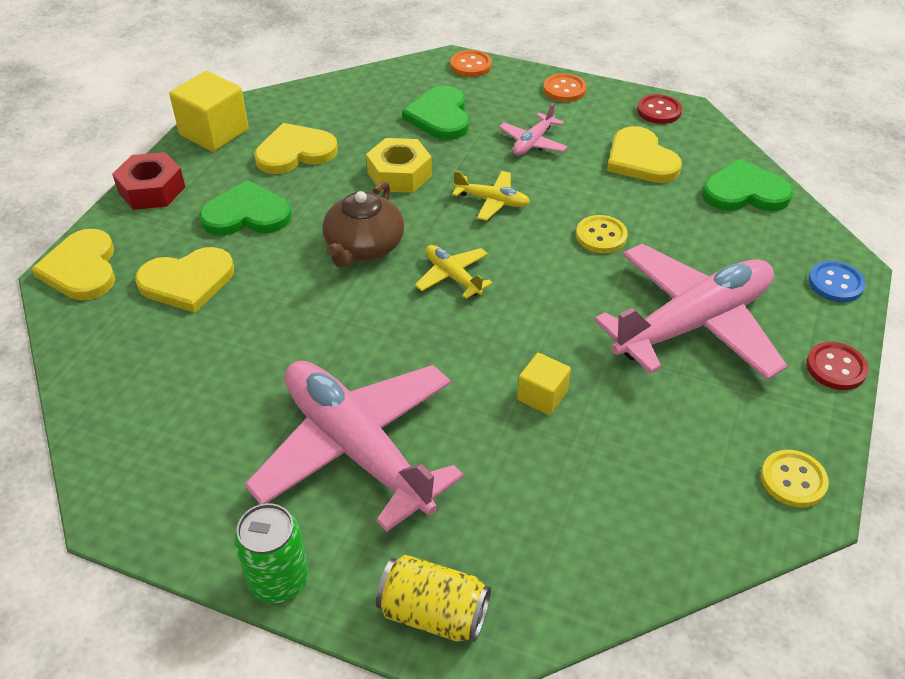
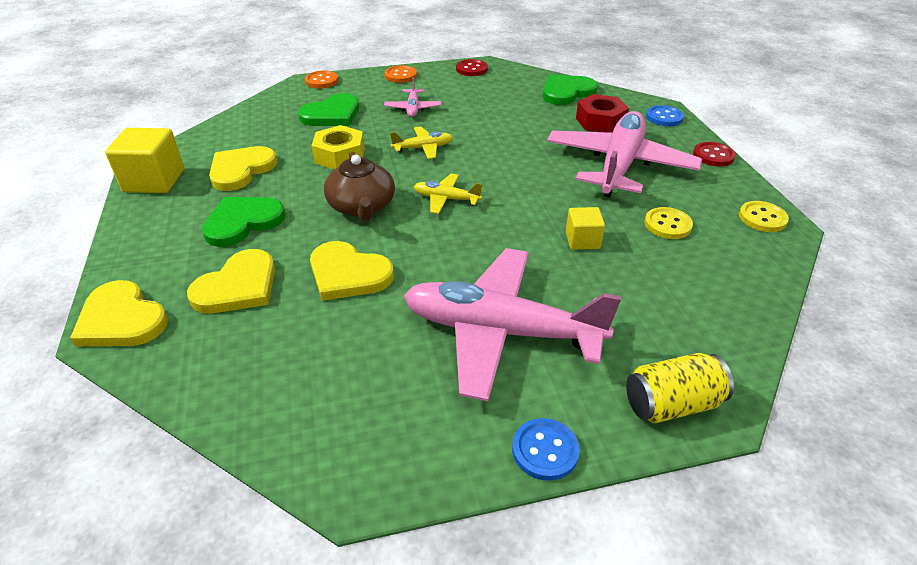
camera: 35 degrees left, 5 degrees down
(152, 190) = (135, 238): red nut -> red nut (600, 121)
(279, 580) = (545, 450): green can -> blue button
(440, 116) = (332, 114): green heart -> green heart turned 90 degrees counterclockwise
(601, 236) = (514, 142): yellow button -> yellow button (667, 225)
(640, 159) = (490, 96): yellow heart -> yellow heart (348, 274)

